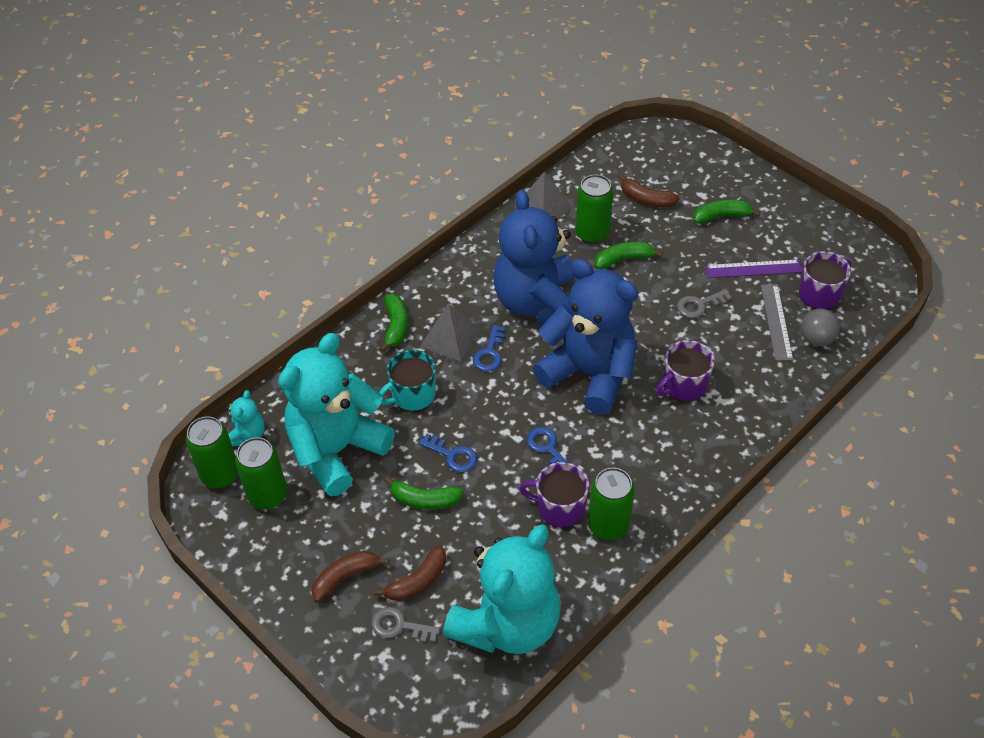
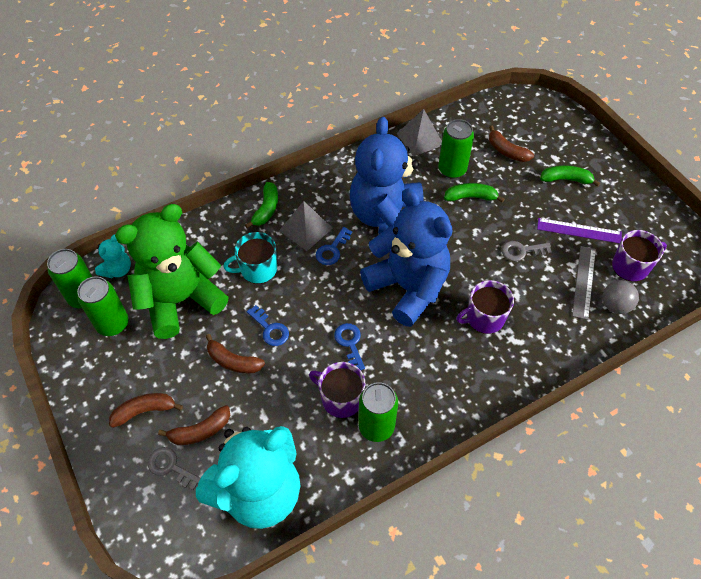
camera: 15 degrees right, 5 degrees up
(337, 450) = (181, 300): turquoise teddy bear -> green teddy bear
(424, 500) = (233, 361): green banana -> brown banana

